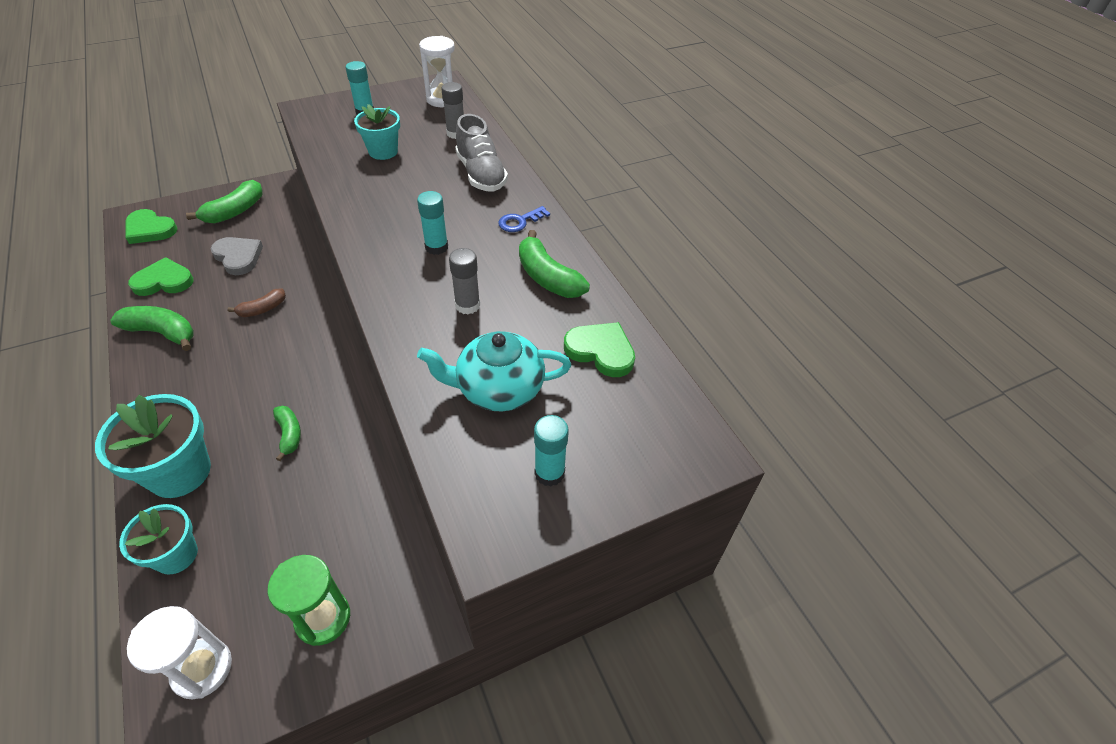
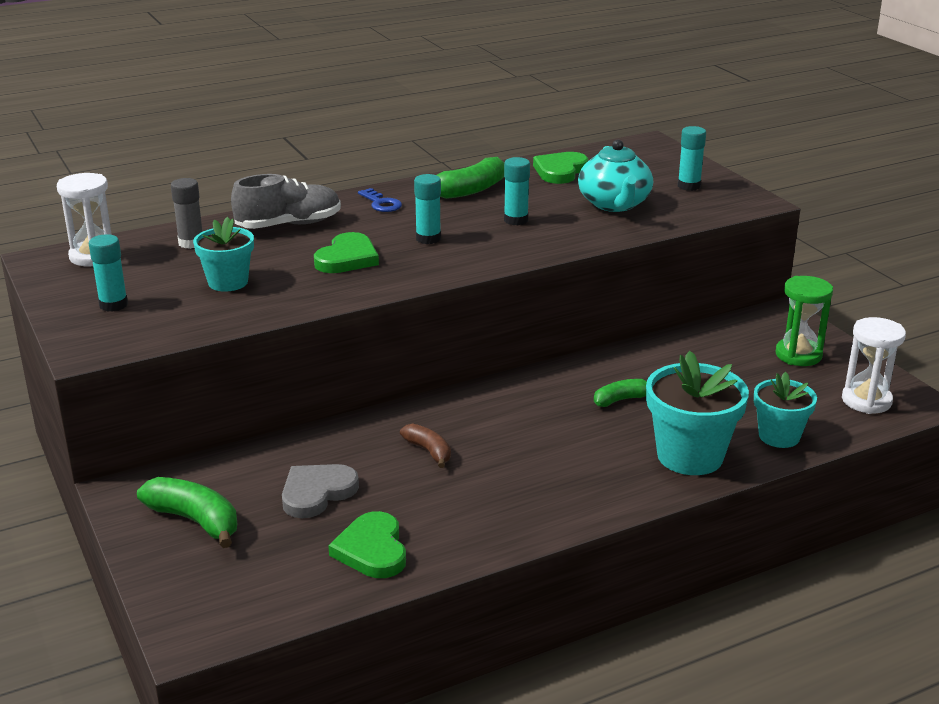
camera: 90 degrees left, 20 degrees down
(150, 229) = (234, 601): green heart -> green heart (347, 258)
(162, 332) = (481, 523): green banana -> none
(467, 305) = (516, 220): grey glue stick -> turquoise glue stick

